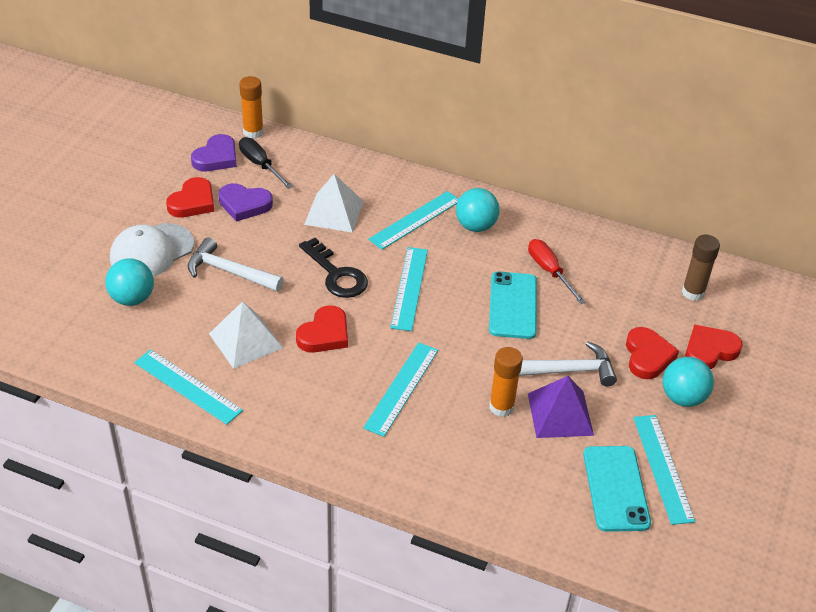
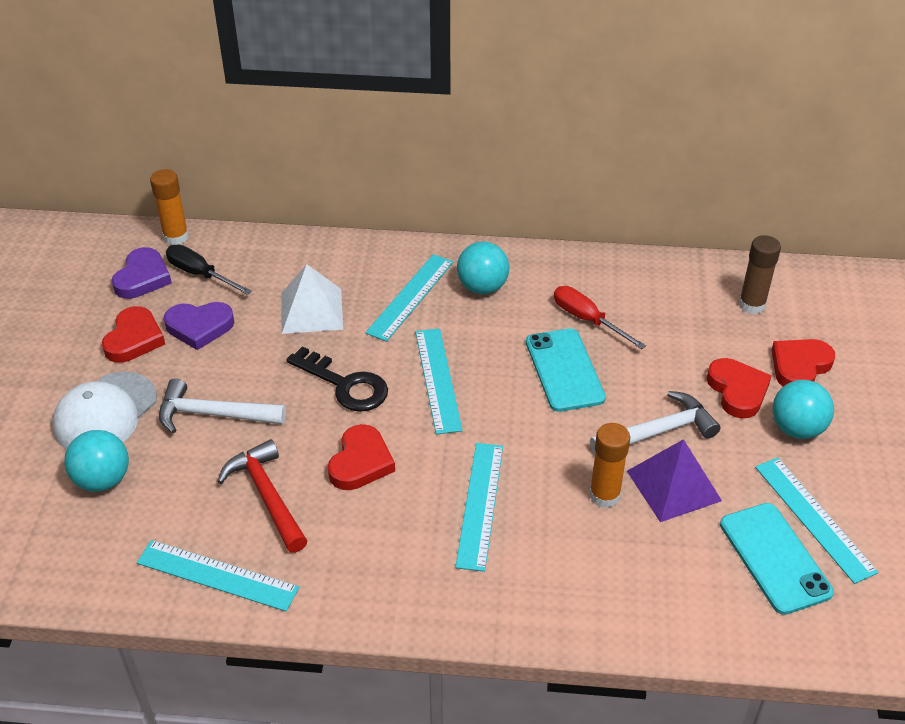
camera: 15 degrees left, 0 degrees up
(245, 340) = (267, 496): white pyramid -> red hammer

